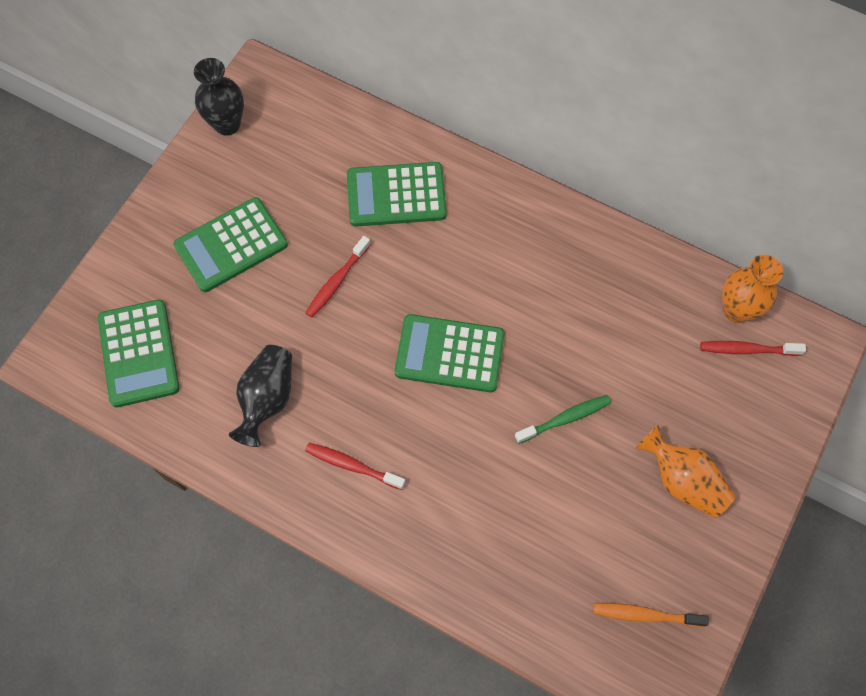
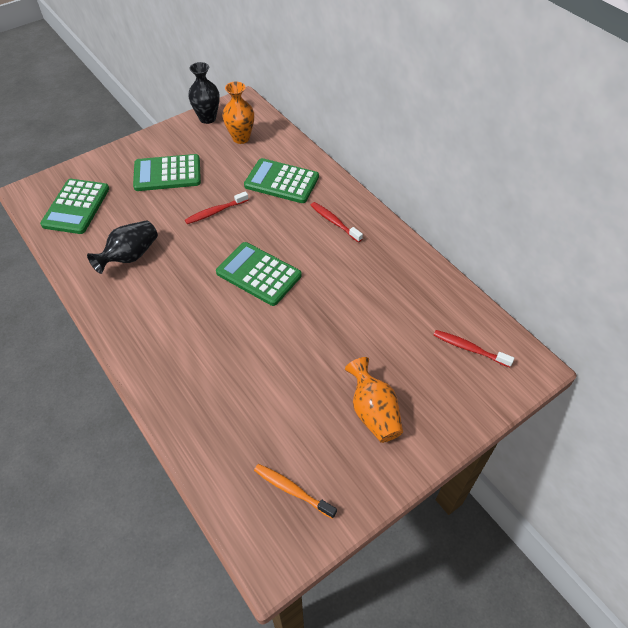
camera: 25 degrees right, 15 degrees down
(352, 465) = (154, 311): red toothbrush -> red toothbrush (334, 222)
(565, 419) = (311, 340): green toothbrush -> none
(737, 310) = (474, 322): orange vase -> orange vase (241, 138)

